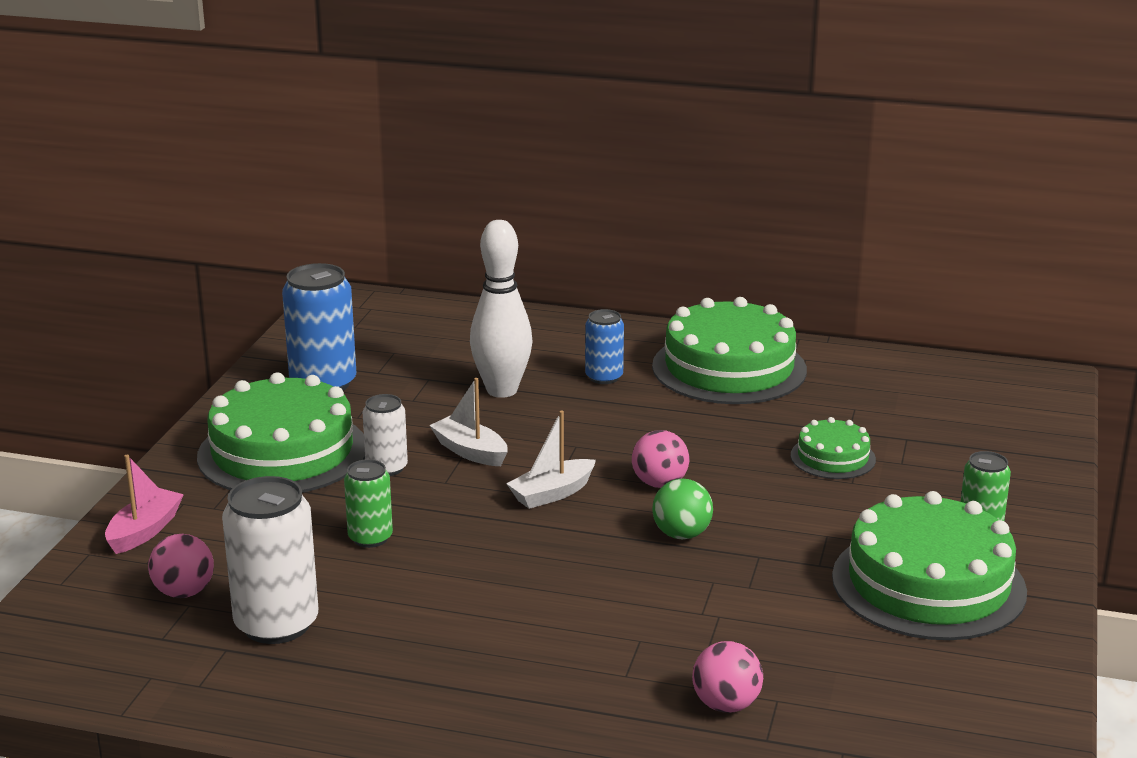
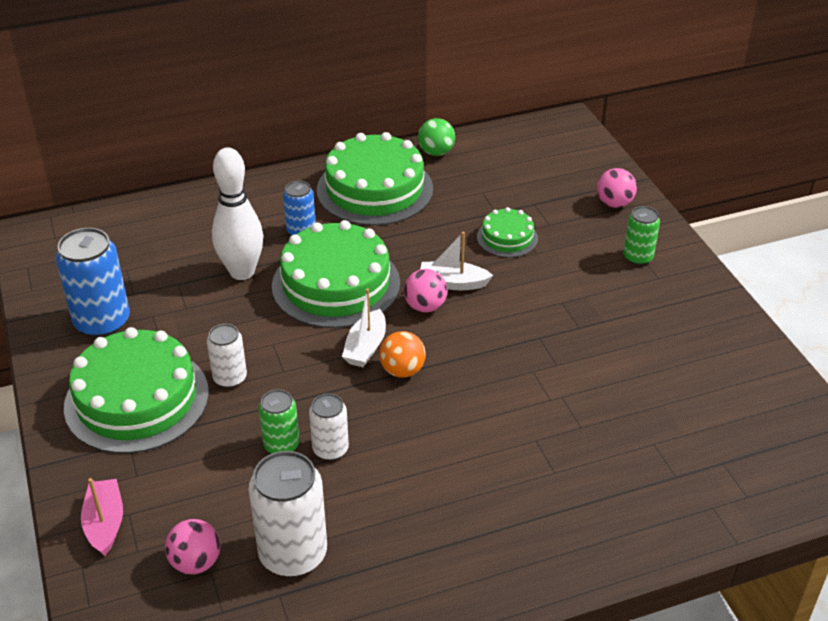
camera: 35 degrees left, 15 degrees up
(413, 560) = (330, 449): none -> white can
(470, 451) = (274, 336): white boat -> white boat (453, 283)
(567, 526) = (402, 370): none -> orange ball
(681, 534) = (479, 342): green ball -> green ball (436, 152)
(726, 705) = (631, 463): pink ball -> pink ball (614, 203)
(928, 584) = (650, 312): green cake -> green cake (336, 284)

